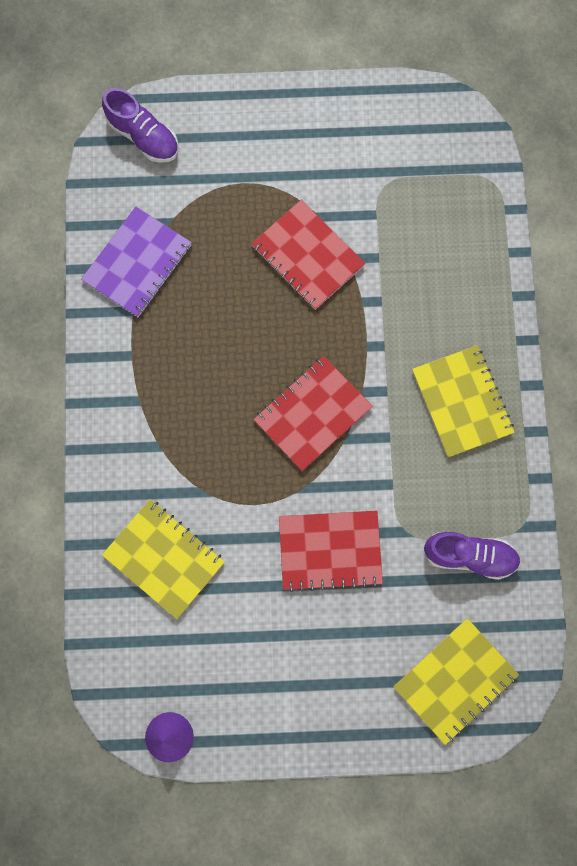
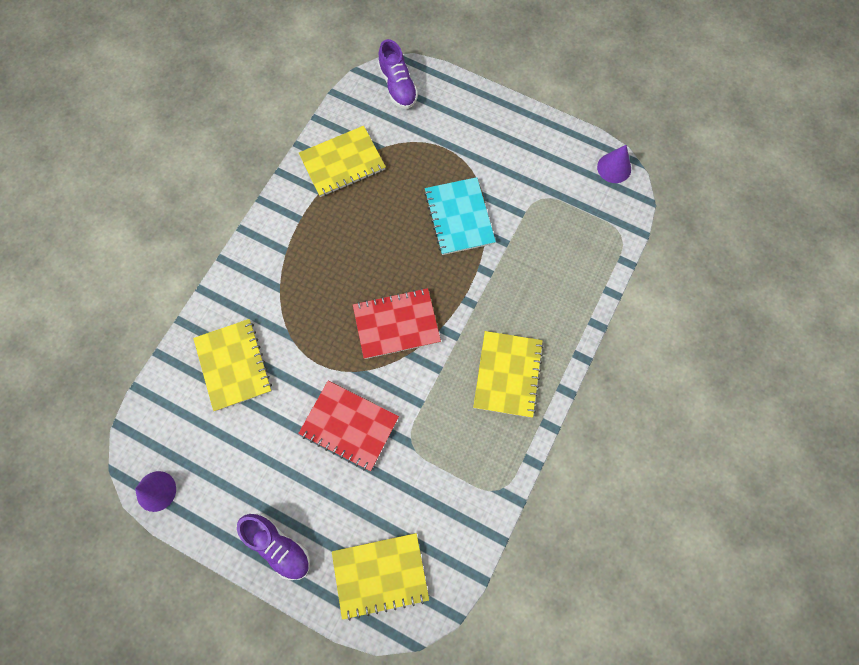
camera: 30 degrees right, 5 degrees down
(137, 263) = (342, 163): purple notebook -> yellow notebook
(307, 256) = (459, 217): red notebook -> turquoise notebook
(442, 107) = (614, 168): none -> purple cone
(469, 556) = (447, 488): purple shoe -> purple shoe (278, 546)

